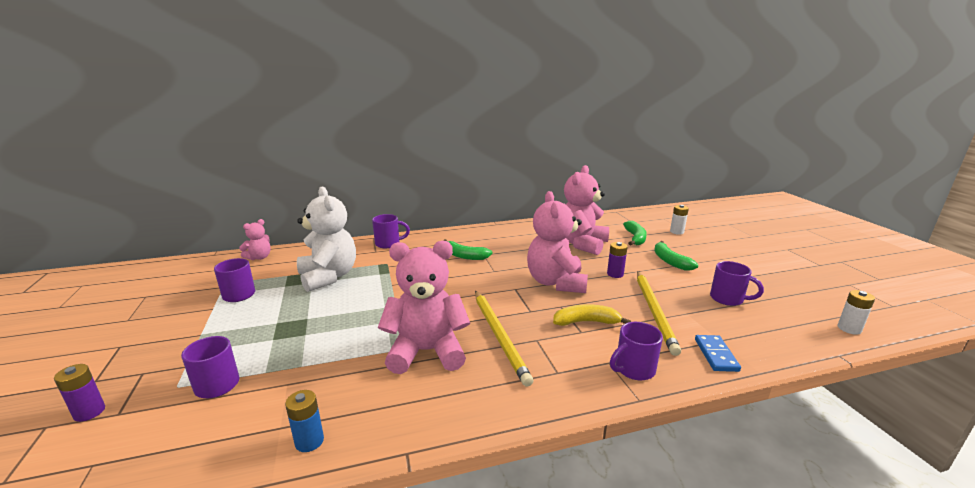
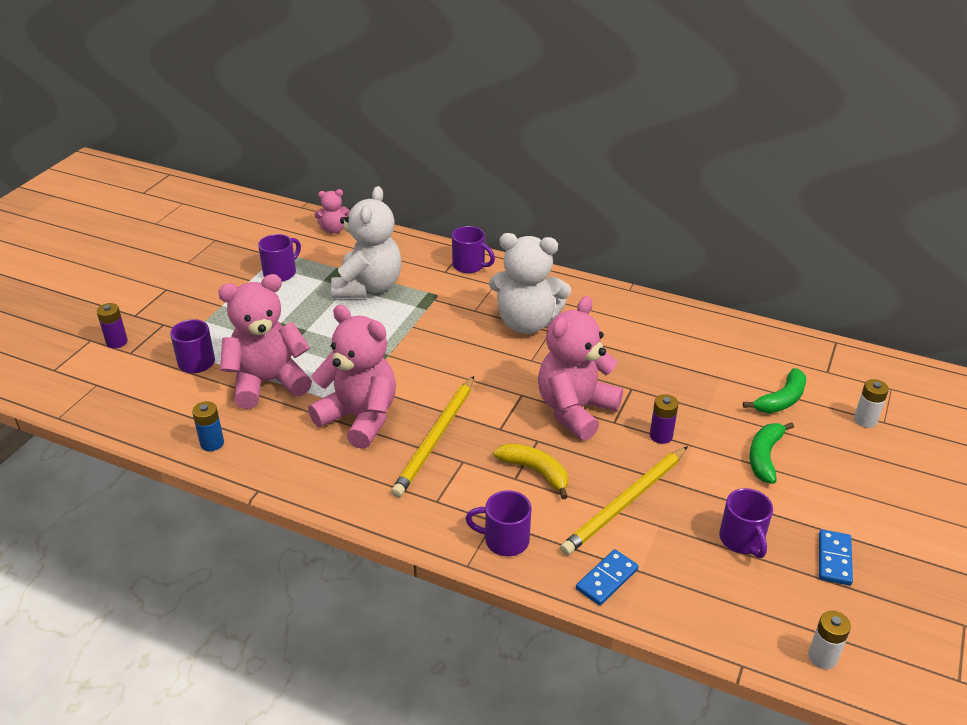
camera: 40 degrees right, 15 degrees up
(464, 256) = (526, 323): green banana -> white teddy bear
(582, 244) = (691, 373): pink teddy bear -> pink teddy bear (268, 382)
(769, 286) = (834, 559): none -> blue domino

